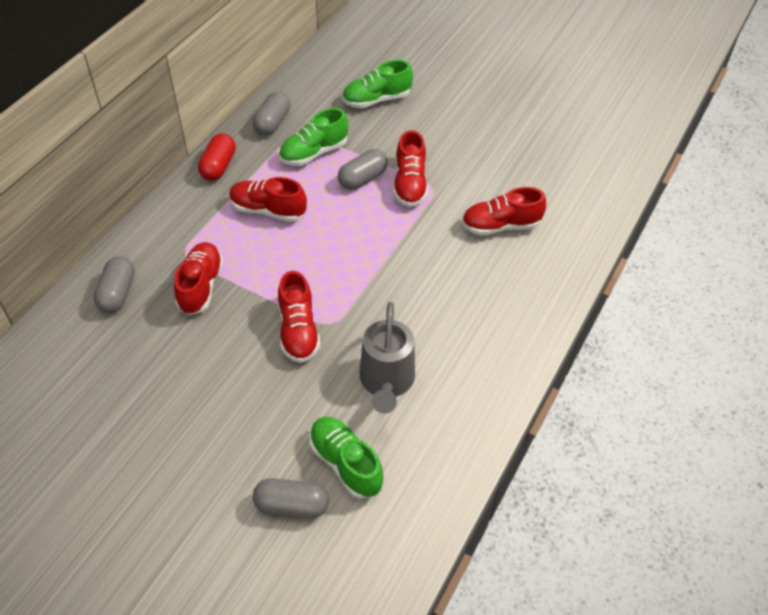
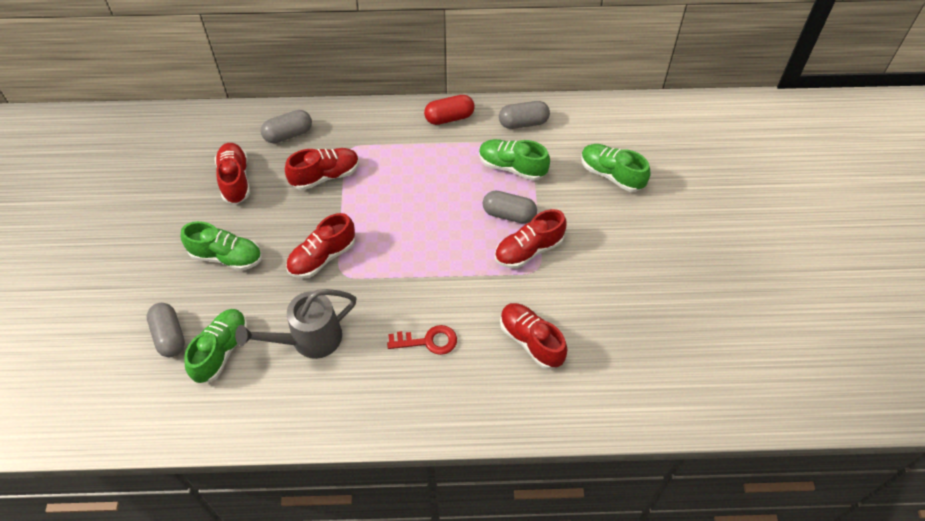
camera: 60 degrees right, 5 degrees up
(230, 412) = (226, 256): none -> green shoe
(268, 210) = (427, 172): red shoe -> red shoe (235, 180)
(452, 293) = (428, 341): none -> red key

